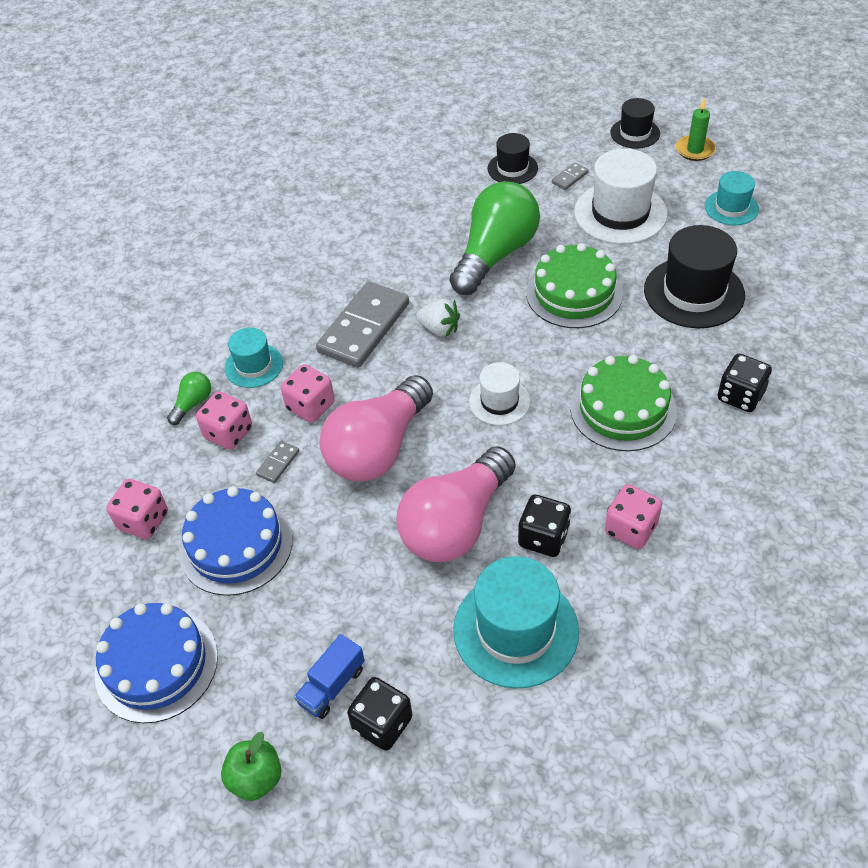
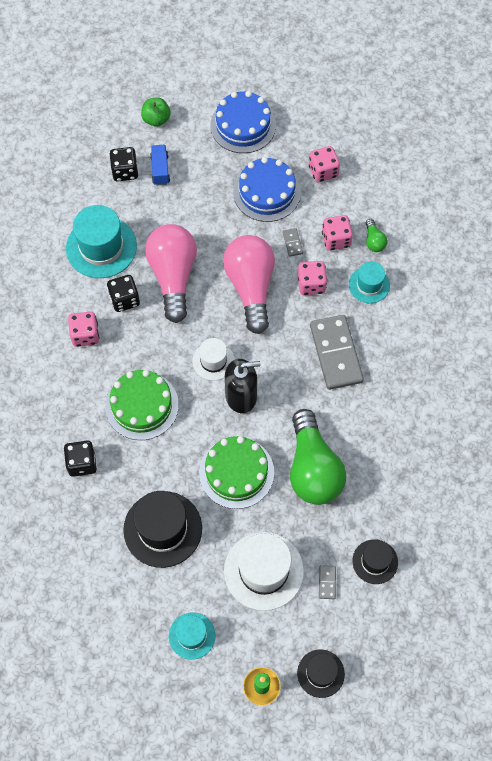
camera: 135 degrees right, 15 degrees up
(439, 329) = (292, 385): white strawberry -> none
(503, 351) = (241, 396): none -> black soap dispenser

